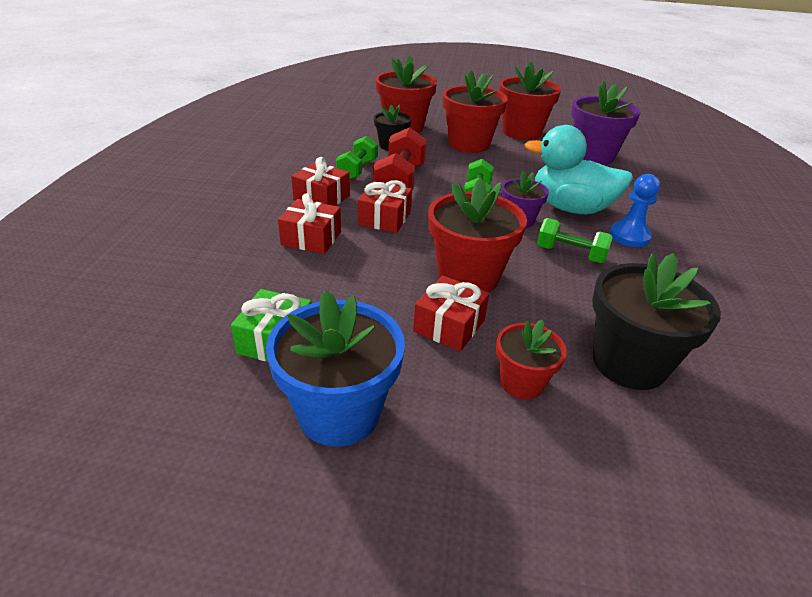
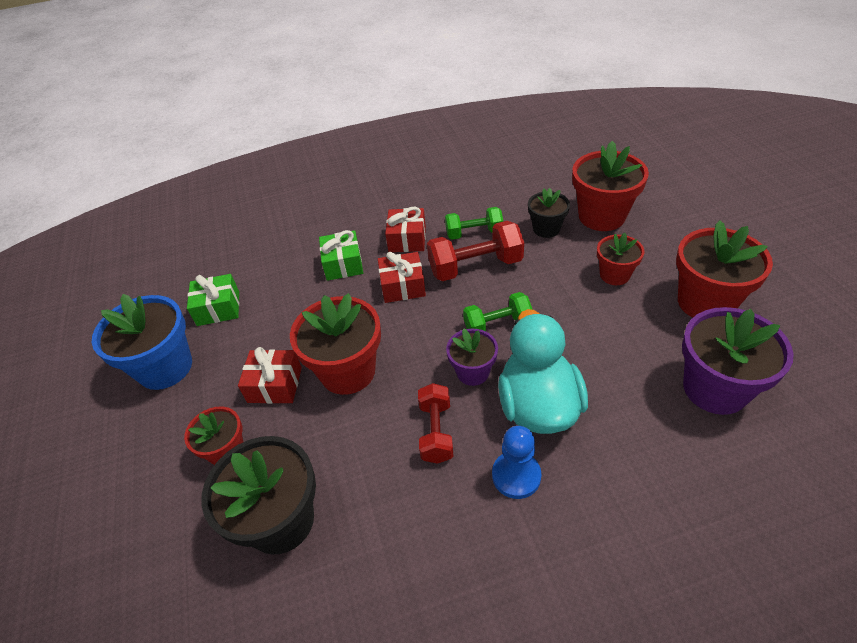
camera: 70 degrees right, 10 degrees up
(311, 238) = (343, 264): red gift -> green gift
(469, 144) = (614, 275): red flower pot -> red flower pot, size x0.58
(570, 254) = (436, 432): green dumbbell -> red dumbbell

